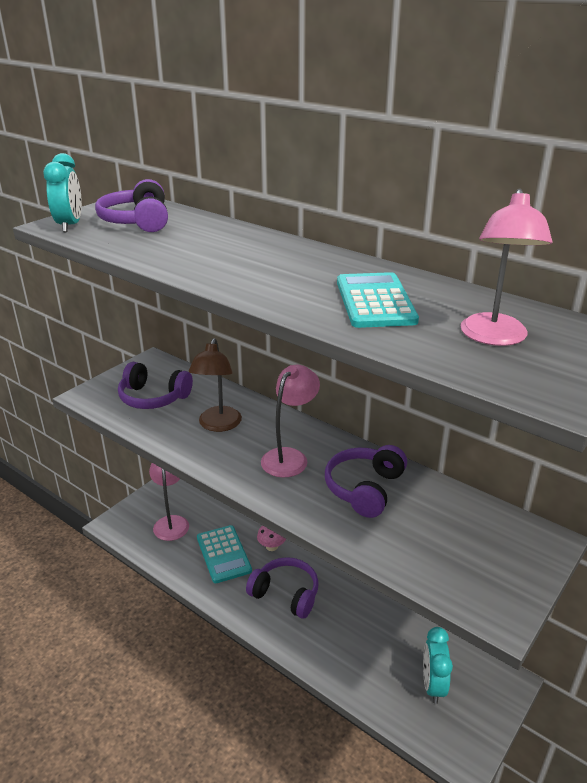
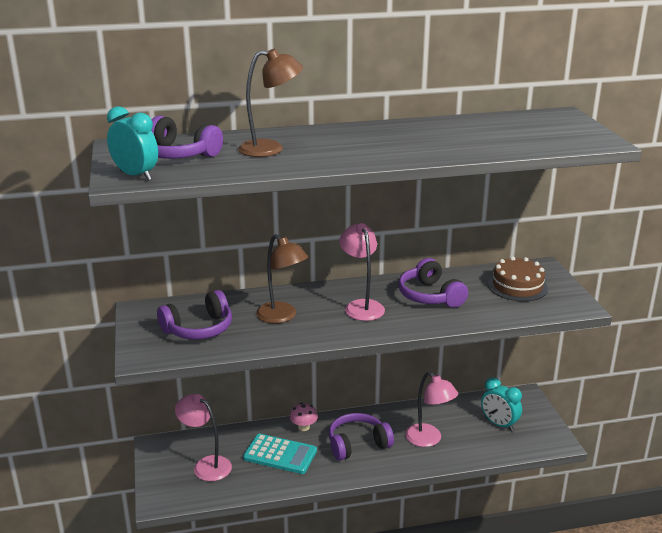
camera: 50 degrees left, 5 degrees down
(204, 243) = (271, 149): none -> brown lamp
(375, 301) = (448, 138): turquoise calculator -> none
(473, 541) = (517, 286): none -> brown cake
(494, 337) = (532, 132): pink lamp -> pink lamp (429, 440)

